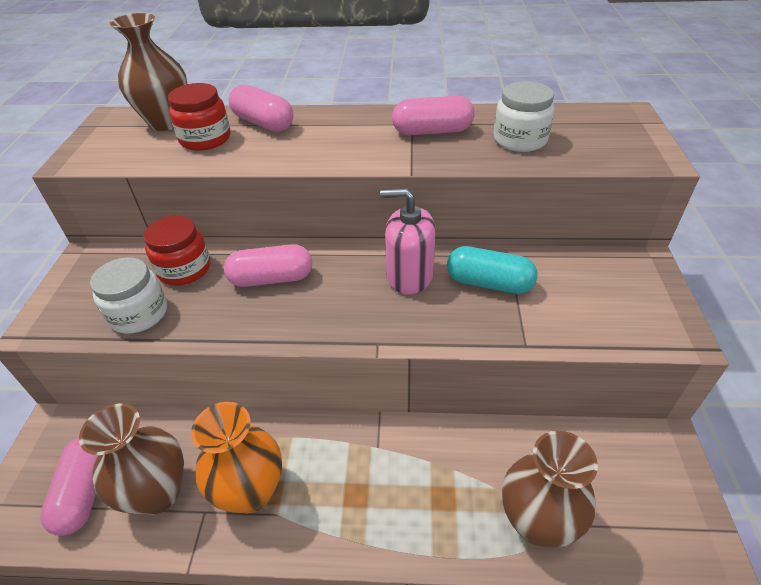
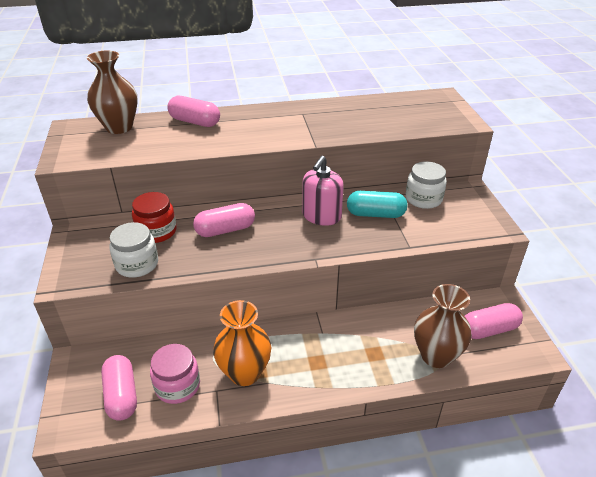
camera: 15 degrees left, 5 degrees down
(158, 492) = (177, 386): brown vase -> pink jar
(205, 139) = (157, 136): red jar -> none
(409, 276) = (321, 216): pink soap dispenser -> pink soap dispenser turned 60 degrees counterclockwise
(432, 131) = (318, 118): pink capsule -> pink capsule (488, 330)
(520, 140) = (378, 118): white jar -> white jar (423, 199)

